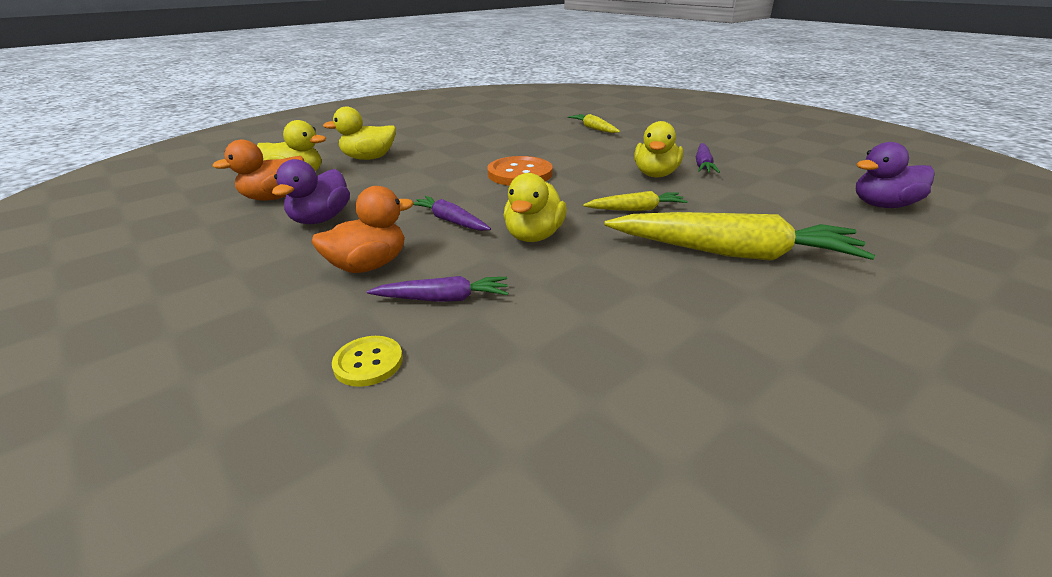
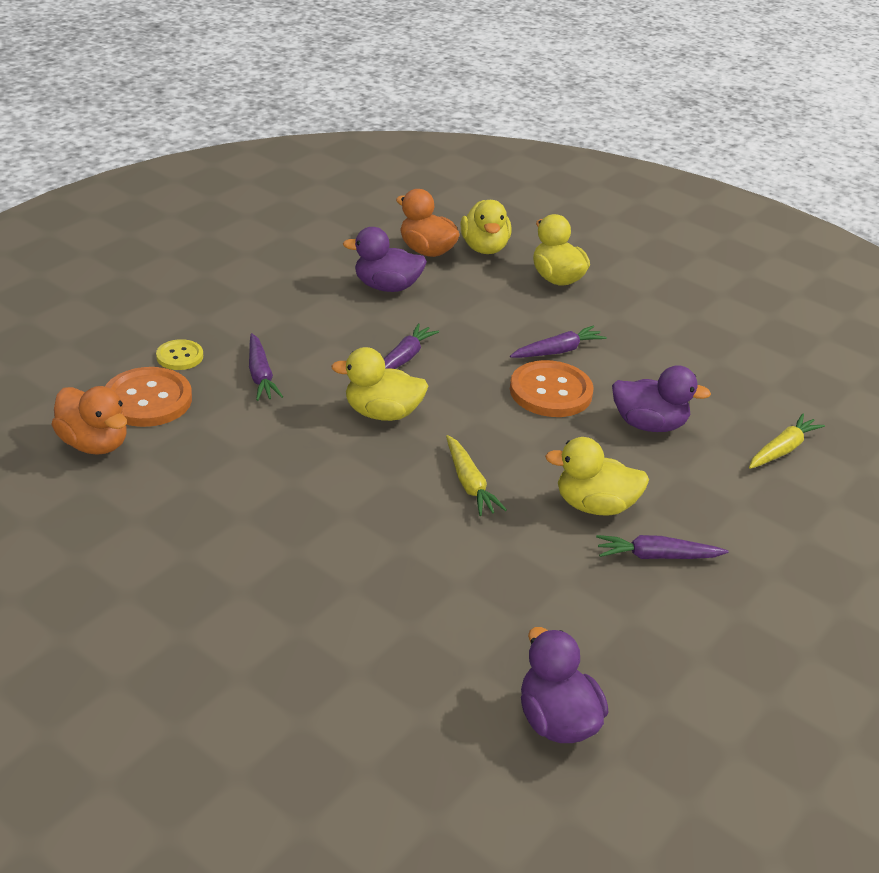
camera: 75 degrees right, 5 degrees up
(368, 265) = (306, 330): orange duck -> orange duck (94, 444)
(464, 396) = (148, 400): none -> orange button
(468, 167) = (557, 351): none -> purple carrot
(565, 152) = (649, 424): none -> purple duck
(732, 253) = (374, 548): yellow carrot -> none

